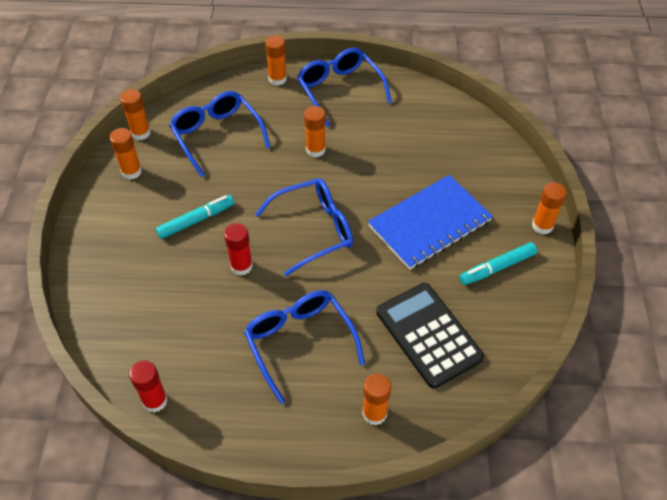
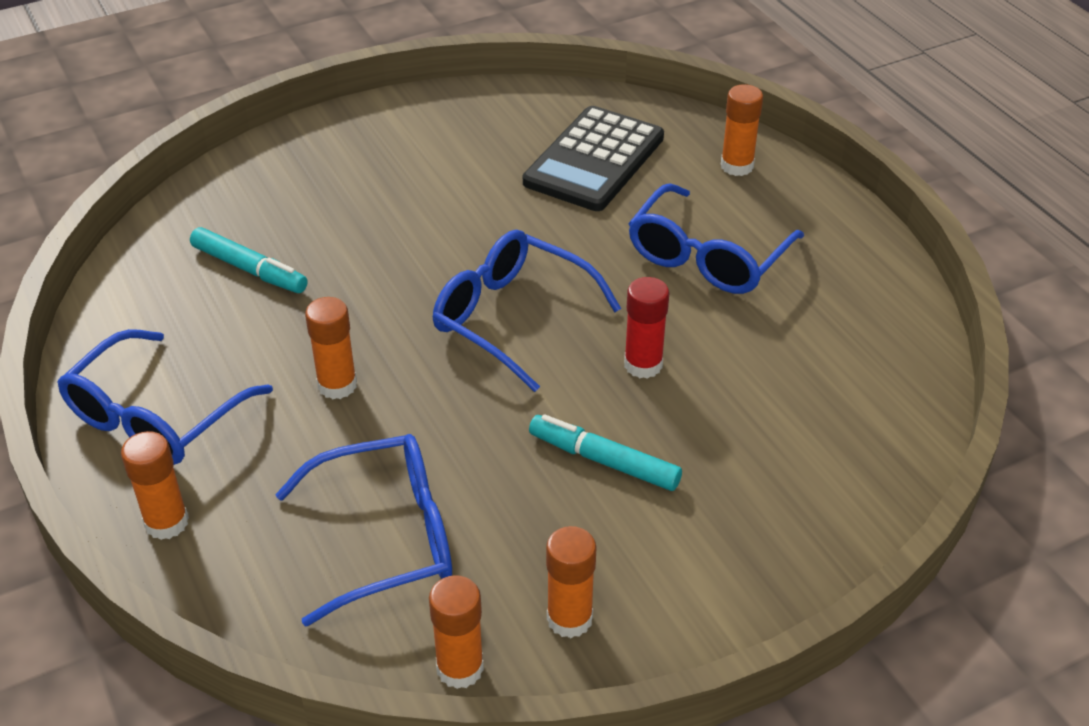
camera: 120 degrees left, 10 degrees down
(155, 401) = (918, 347): red glue stick -> none
(216, 135) = (388, 537): blue glasses -> blue glasses turned 135 degrees counterclockwise
(429, 223) = (410, 213): blue notebook -> none
(497, 268) = (442, 138): turquoise marker -> turquoise marker (249, 269)
(542, 226) = (340, 121): orange glue stick -> none

